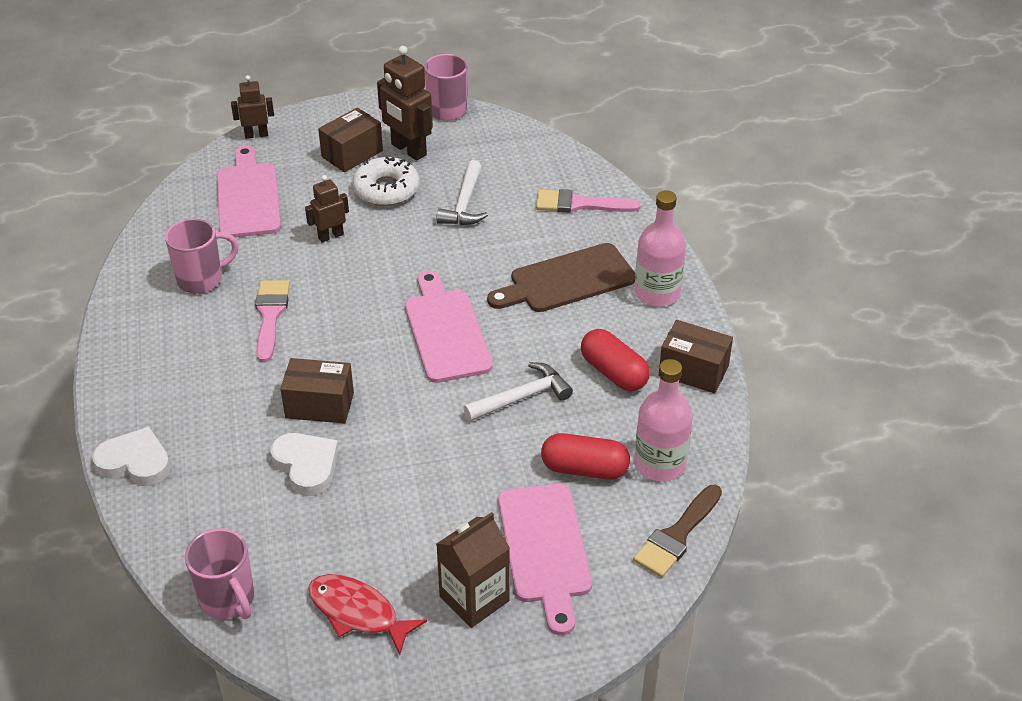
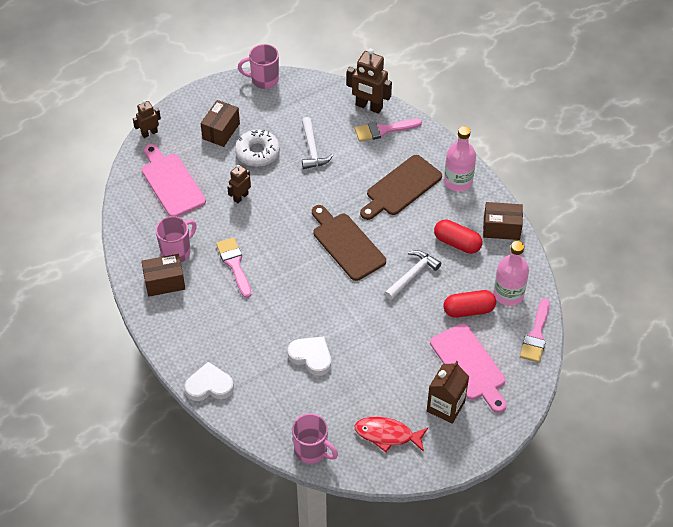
camera: 20 degrees left, 10 degrees up
(319, 405) = (297, 316): brown box -> brown box (164, 282)
(408, 150) = (256, 118): brown robot -> brown robot (369, 106)
(446, 331) = (346, 244): pink cutting board -> brown cutting board
(677, 535) = (536, 335): brown brush -> pink brush

